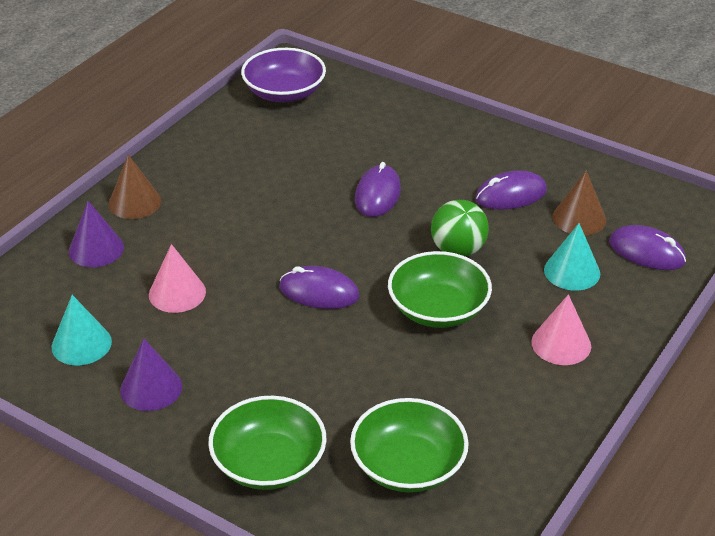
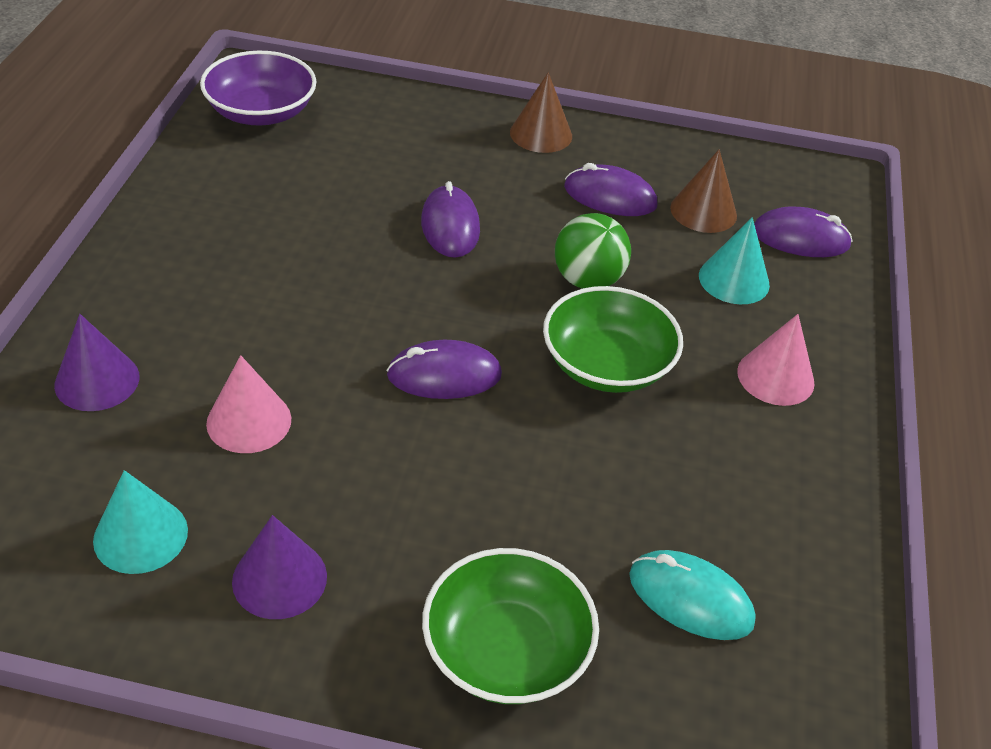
camera: 25 degrees left, 5 degrees up
(134, 202) = (124, 299): brown cone -> brown cone (541, 134)
(408, 465) = (690, 598): green bowl -> turquoise mouse
(510, 195) = (610, 197): purple mouse -> purple mouse turned 60 degrees clockwise

